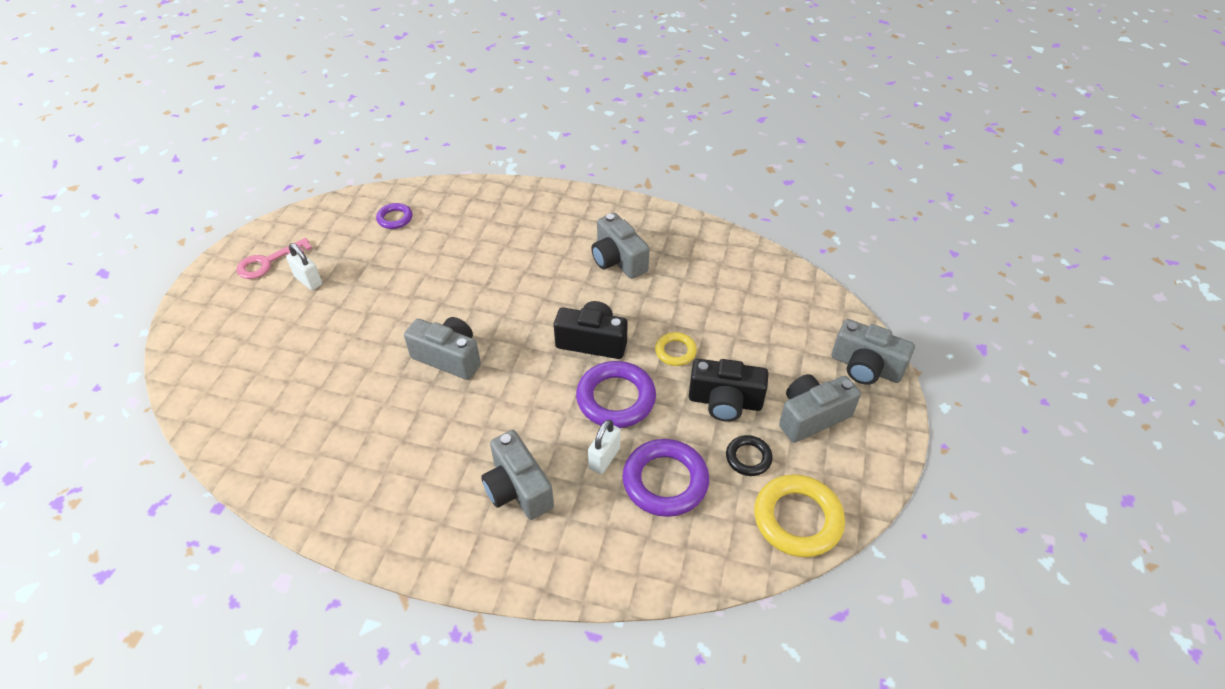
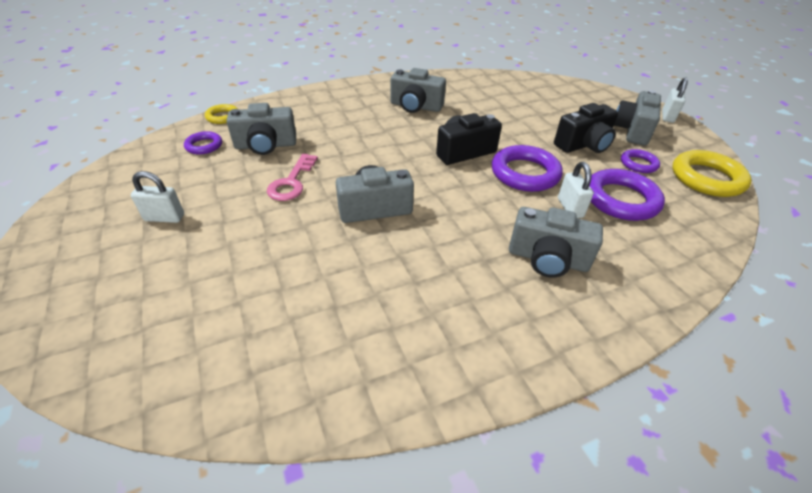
camera: 40 degrees left, 5 degrees down
(268, 262) = (97, 223): pink key -> pink key (291, 182)
(675, 351) = (519, 134): yellow ring -> yellow ring (223, 117)
(748, 458) = (638, 164): black ring -> purple ring
(865, 367) = (618, 100): grey camera -> grey camera (266, 145)
(891, 424) = (667, 116): none -> white padlock

